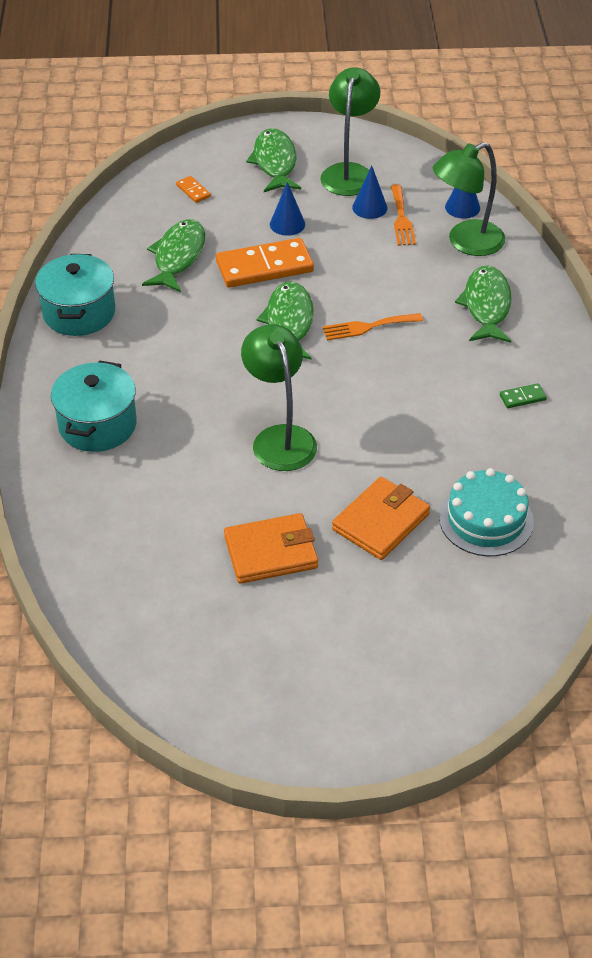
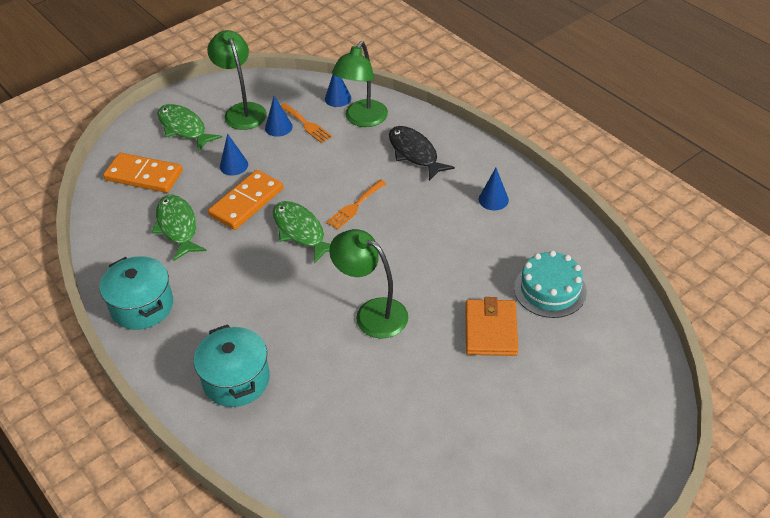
camera: 35 degrees left, 0 degrees up
(193, 191) = (144, 175): orange domino -> orange domino, size x2.31
(271, 552) = (443, 395): orange wallet -> none
(486, 306) = (415, 153): green fish -> black fish
(522, 397) = (493, 199): green domino -> blue cone

